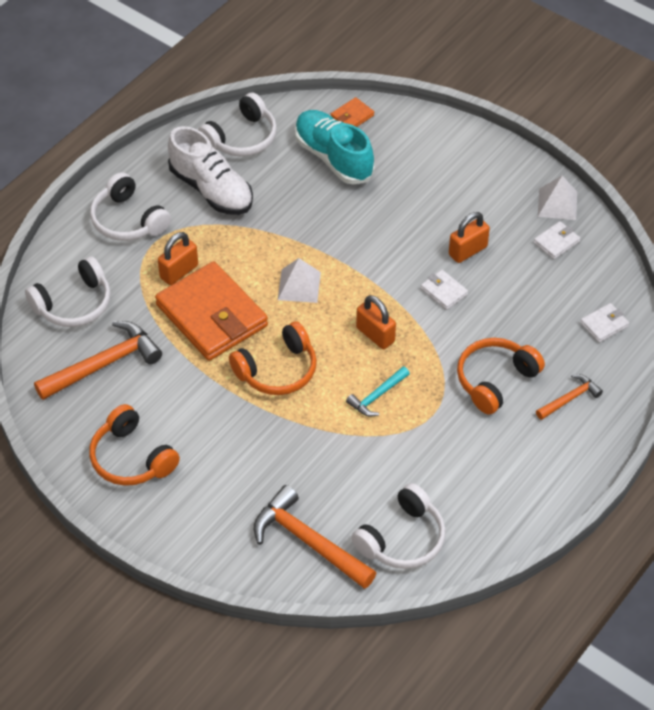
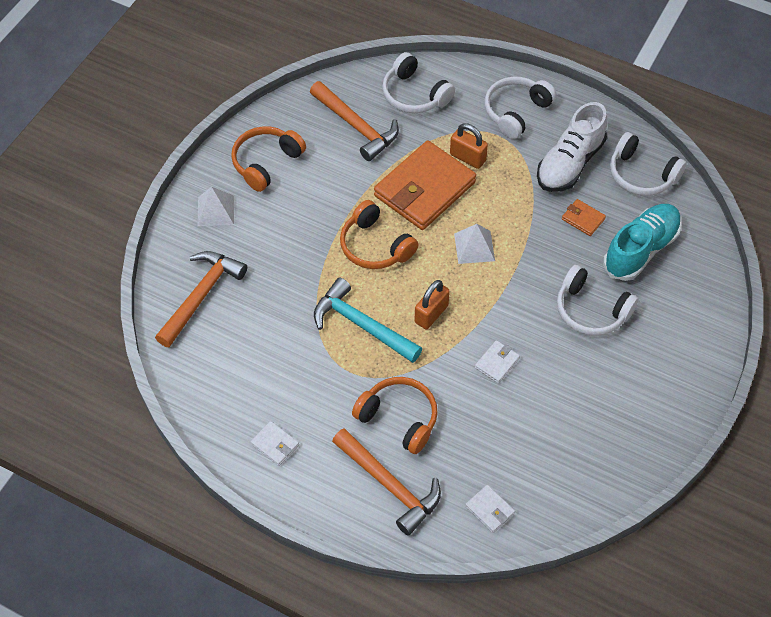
camera: 80 degrees right, 5 degrees up
(352, 116) = (701, 257): orange wallet -> orange wallet (583, 219)
(377, 396) = (361, 325): turquoise hammer -> turquoise hammer, size x1.81
(402, 539) = (212, 364): white headphones -> white headphones (591, 310)
(467, 251) = (554, 377): orange padlock -> none
(556, 242) = (588, 456): white wallet -> white wallet (275, 445)
(557, 204) = (641, 452): white pyramid -> white pyramid (215, 210)
(570, 398) = (390, 485): orange hammer -> orange hammer, size x1.81

